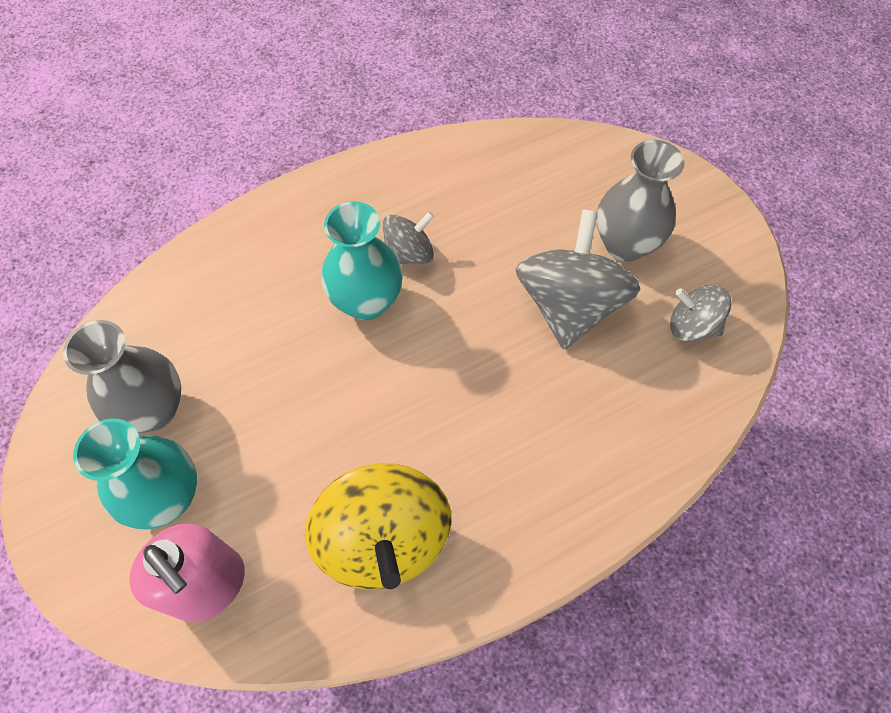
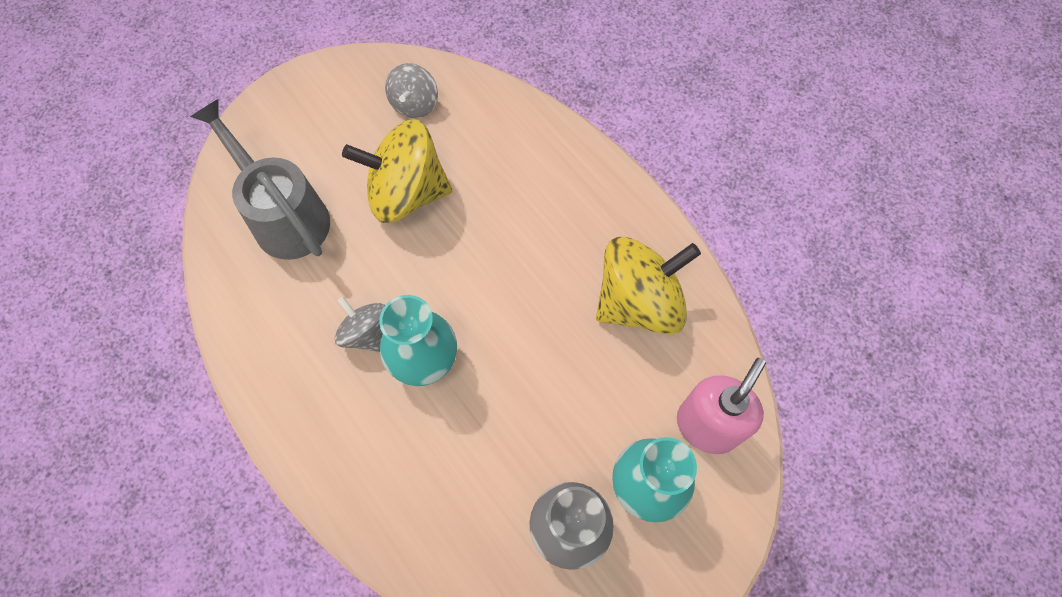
camera: 100 degrees left, 5 degrees up
(555, 194) = (284, 215): none -> grey watering can
(569, 305) = (406, 193): grey spinning top -> yellow spinning top
(625, 244) = (337, 155): grey vase -> none

